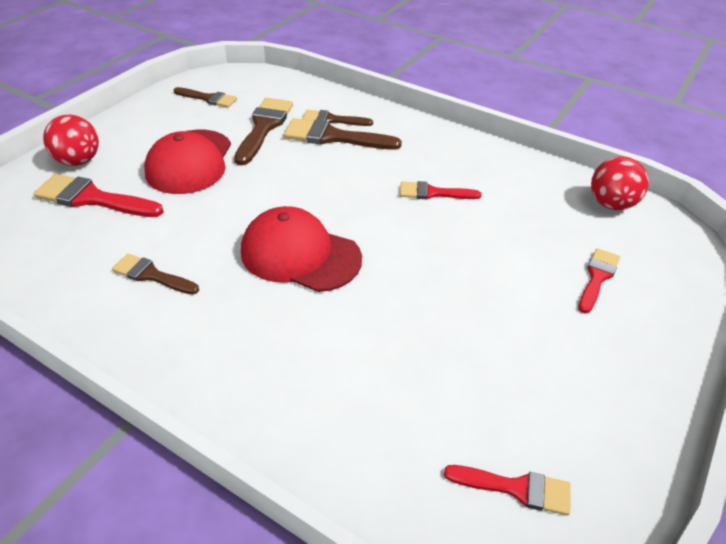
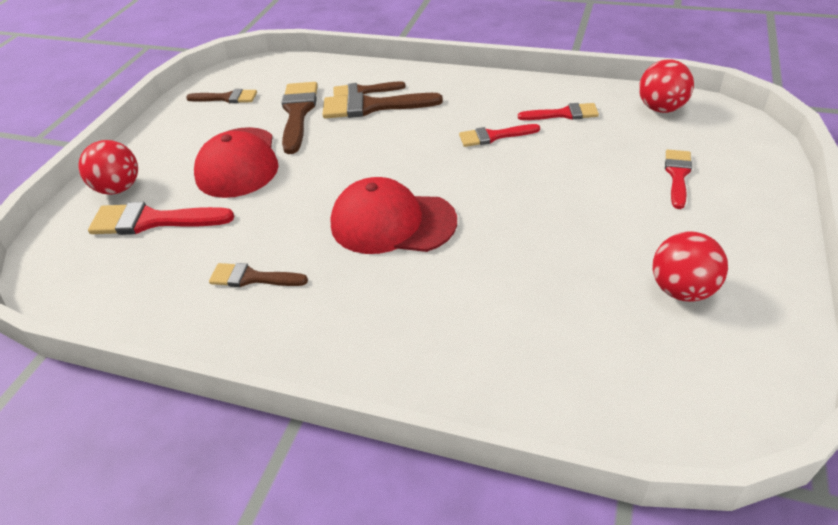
camera: 10 degrees left, 0 degrees up
(515, 488) = (687, 373): red brush -> red brush (563, 114)
(549, 399) = (682, 290): none -> red ball

